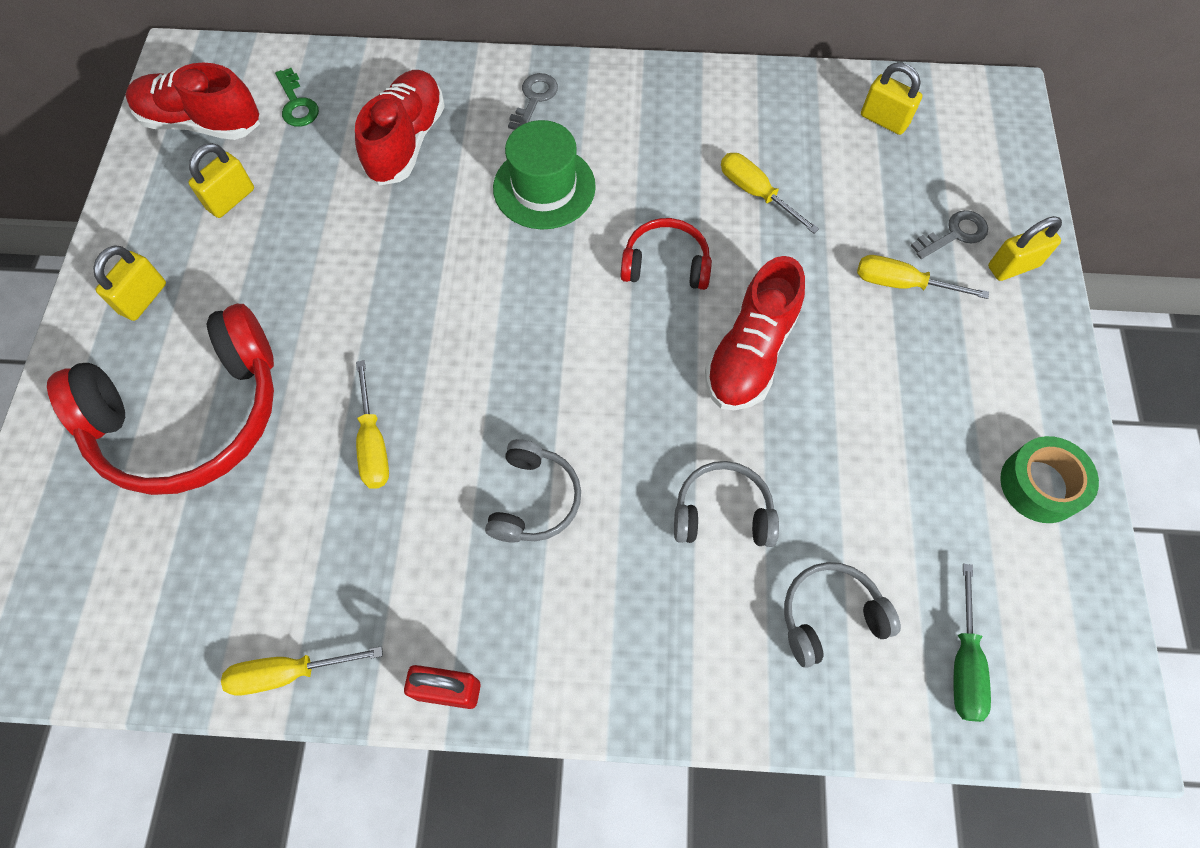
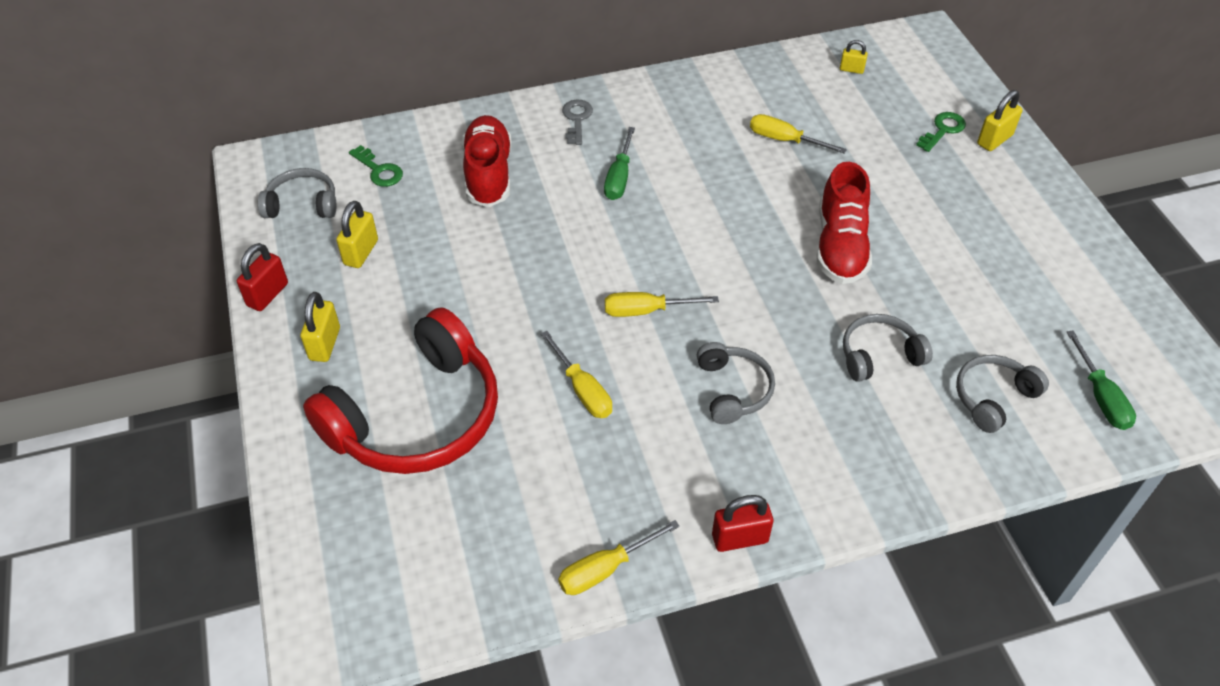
camera: 20 degrees left, 15 degrees down
(117, 221) = (267, 294): none -> red padlock
(202, 123) = (302, 204): red shoe -> grey headphones
(544, 187) = (619, 177): green hat -> green screwdriver
(666, 264) = (743, 204): red headphones -> none
(884, 120) = (851, 69): yellow padlock -> yellow padlock, size x0.63
(901, 284) = (923, 171): yellow screwdriver -> yellow screwdriver (646, 311)
(955, 234) = (943, 130): grey key -> green key
(1040, 485) = (1089, 271): green tape -> none

